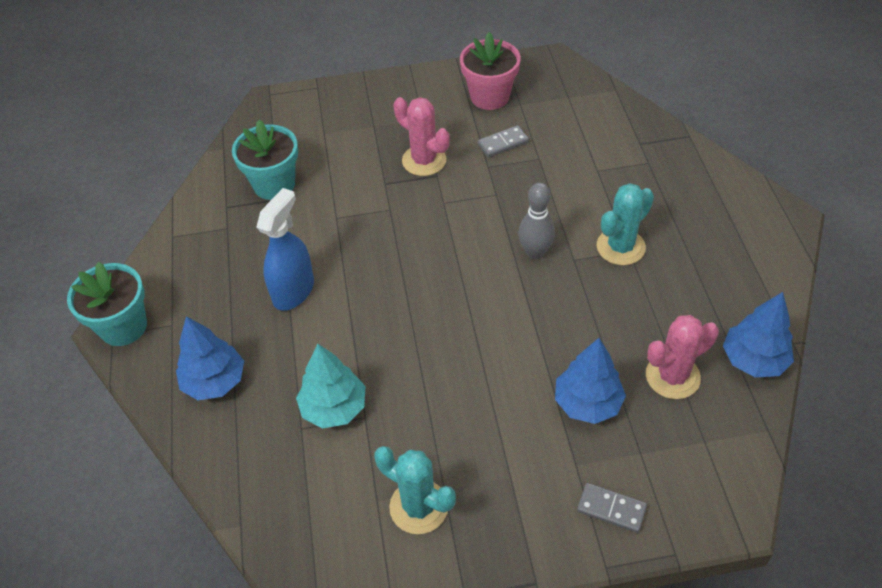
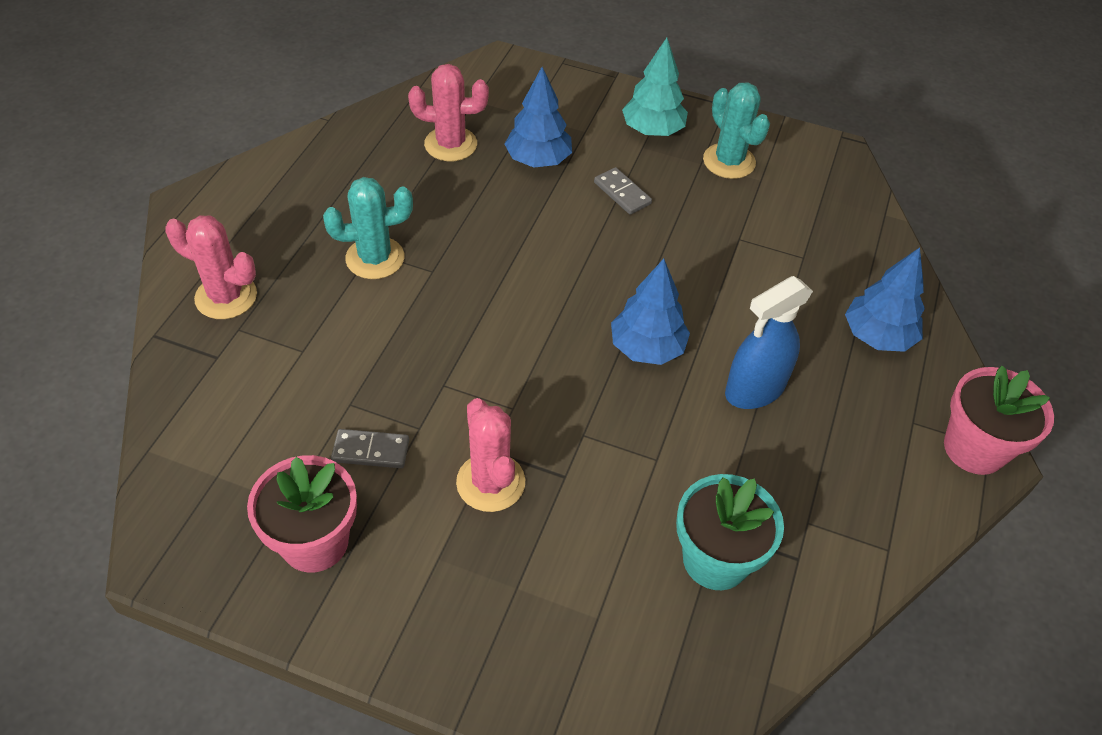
camera: 155 degrees left, 0 degrees up
(123, 326) = (974, 448): turquoise flower pot -> pink flower pot
(334, 408) = (764, 258): turquoise tree -> turquoise tree (652, 130)
(535, 252) = (463, 297): grey bowling pin -> none
(611, 509) = (583, 98): grey domino -> grey domino (622, 193)
(679, 175) = (226, 297): none -> pink cactus
(753, 360) = (374, 124): blue tree -> blue tree (647, 348)

